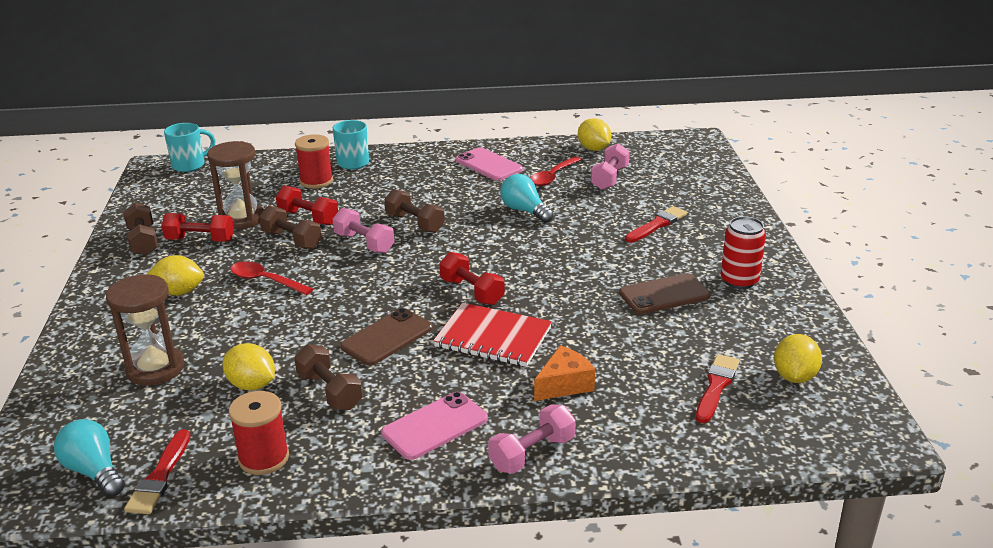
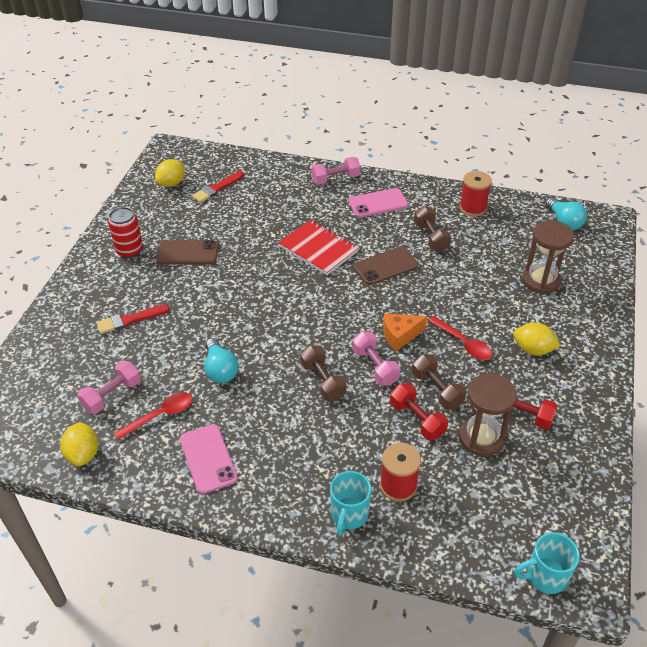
camera: 160 degrees left, 15 degrees up
(143, 241) = (575, 429): brown dumbbell -> none
(160, 477) = (527, 211): red brush -> none
(252, 385) = (477, 253): yellow lemon -> none
(472, 291) = (313, 290): red dumbbell -> none
(564, 385) = (296, 209): orange cheese -> orange cheese (400, 335)

